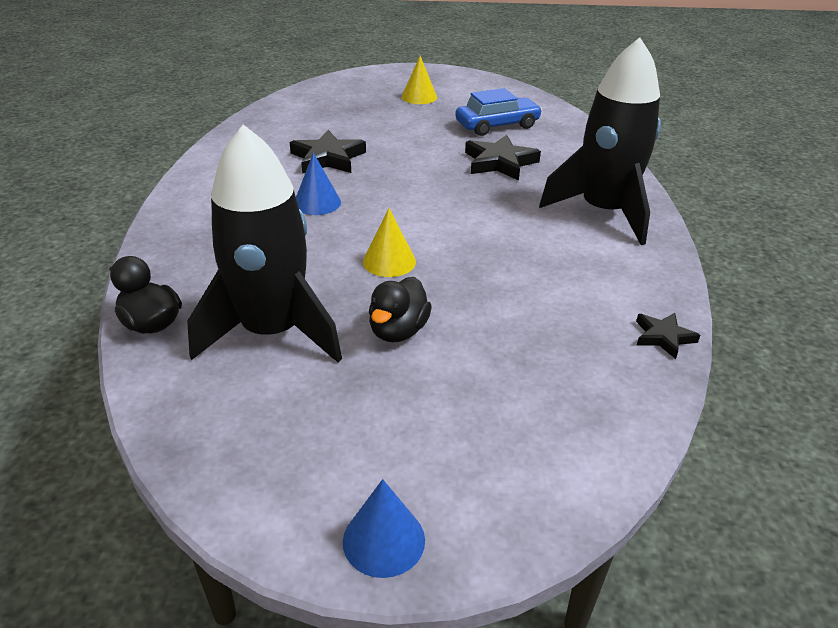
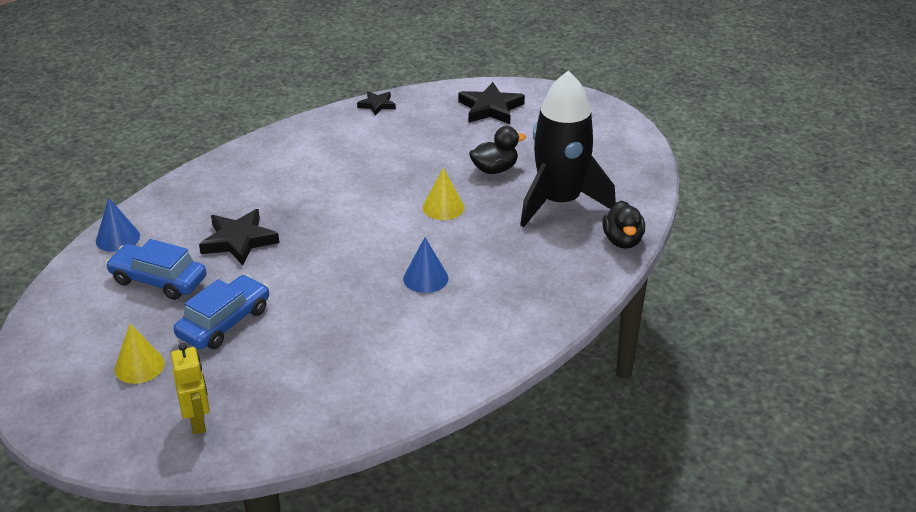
camera: 135 degrees left, 0 degrees up
(328, 158) = (353, 323): black star -> black star (490, 108)
(343, 94) = (197, 422): none -> yellow robot
(384, 540) = (597, 111): blue cone -> blue cone (117, 238)
(412, 126) = (224, 322): none -> blue car
(603, 212) = (261, 168): black rocket -> none

